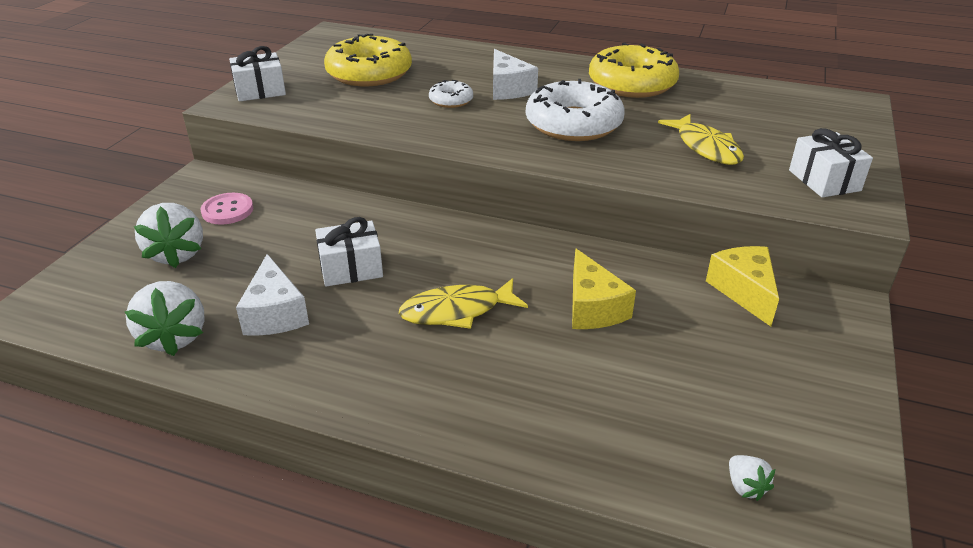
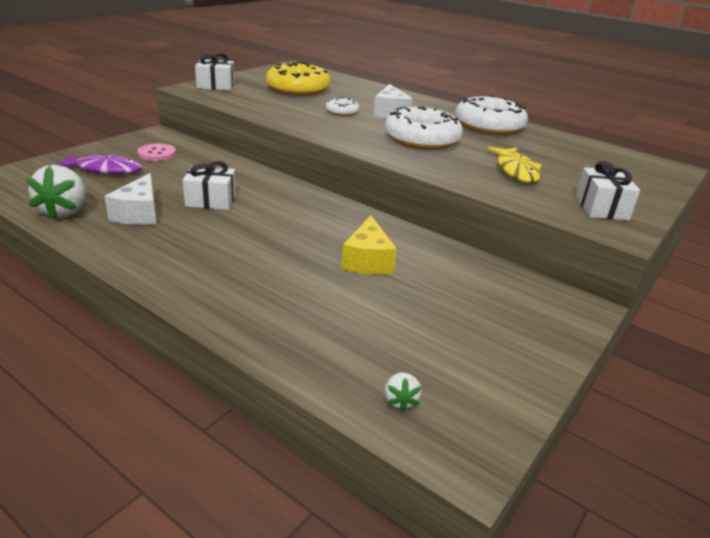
camera: 15 degrees right, 5 degrees down
(177, 254) = (105, 169): white strawberry -> purple fish
(457, 311) = (264, 240): yellow fish -> none
(632, 84) = (489, 126): yellow donut -> white donut
(744, 291) = (499, 278): yellow cheese -> none

